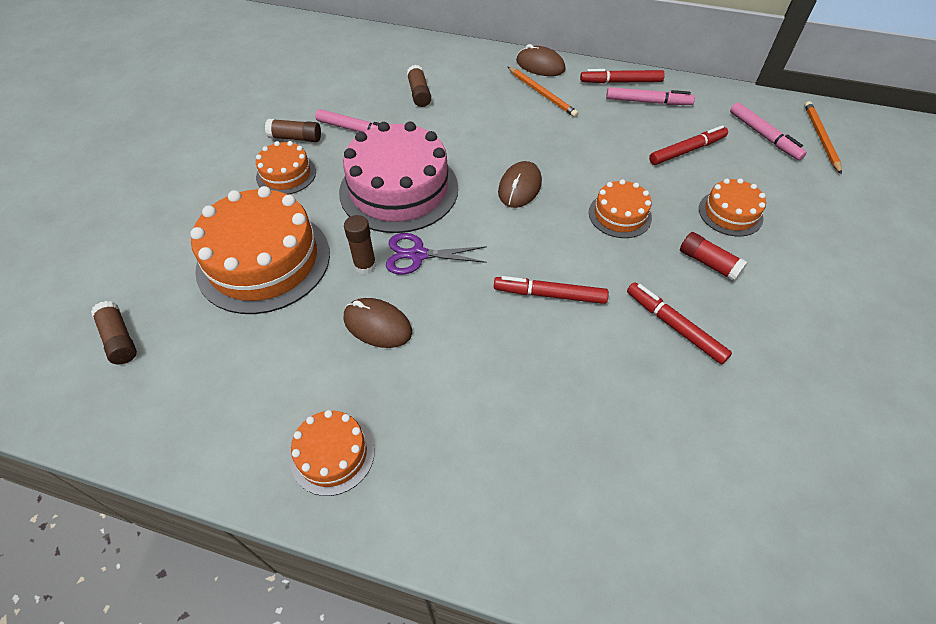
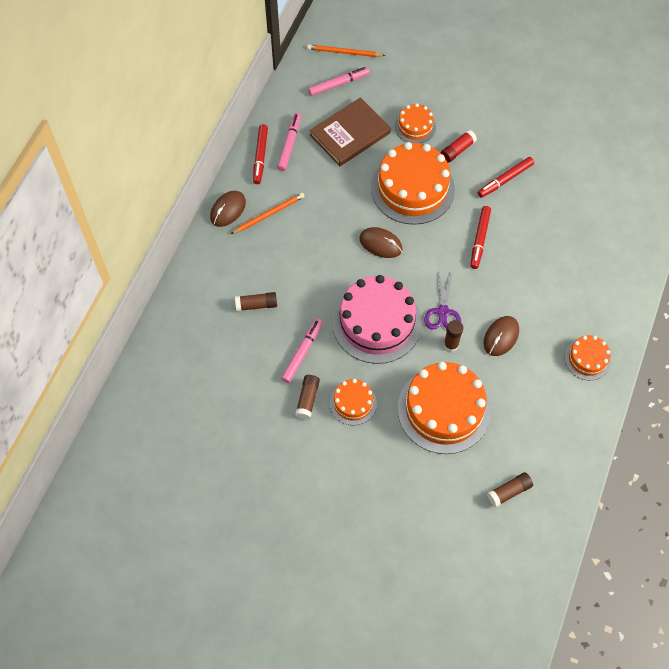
camera: 85 degrees left, 10 degrees up
(620, 215) = (412, 188): orange cake -> orange cake, size x1.97
(687, 150) = (350, 134): red marker -> brown book

